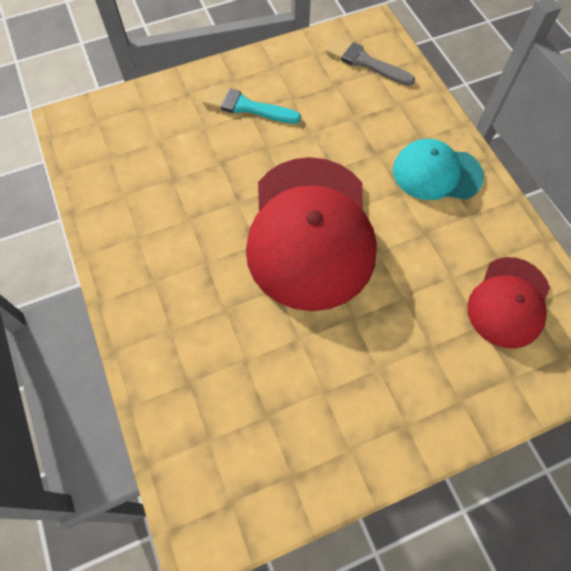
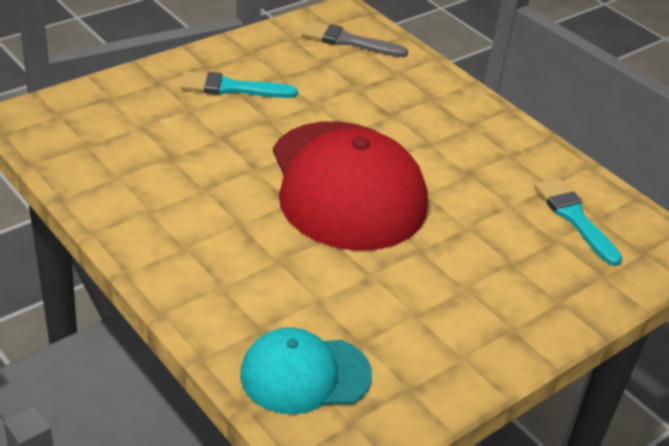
camera: 20 degrees left, 25 degrees down
(436, 173) = (460, 124): turquoise cap -> turquoise cap (305, 374)
(508, 302) = (574, 218): red cap -> turquoise brush

